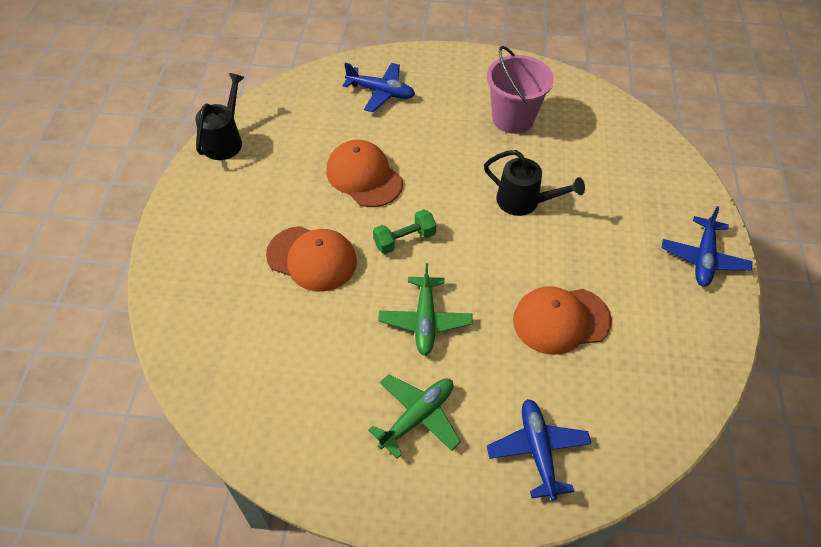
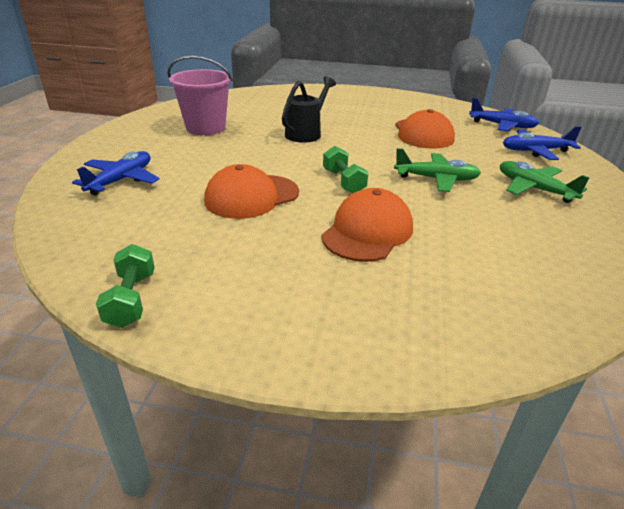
camera: 85 degrees left, 20 degrees down
(225, 140) = (131, 299): black watering can -> green dumbbell
(703, 258) = (365, 94): blue plane -> blue plane (502, 126)

